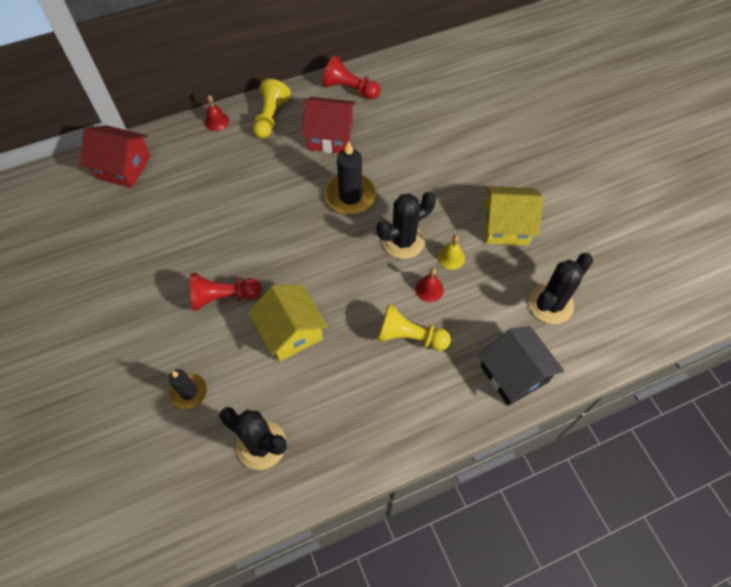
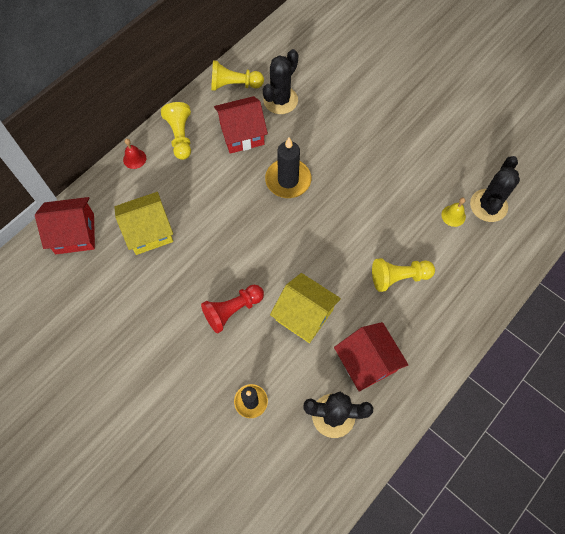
camera: 25 degrees left, 5 degrees up
(327, 407) = (367, 362): none -> red house
(350, 89) = (234, 85): red pawn -> yellow pawn
(403, 241) = (351, 201): black cactus -> black cactus (280, 100)
(429, 289) = (393, 232): red bell -> none
(451, 257) = (395, 199): yellow bell -> yellow bell (453, 215)
(506, 226) = (423, 155): yellow house -> yellow house (148, 231)
(514, 374) = (490, 272): black house -> none

